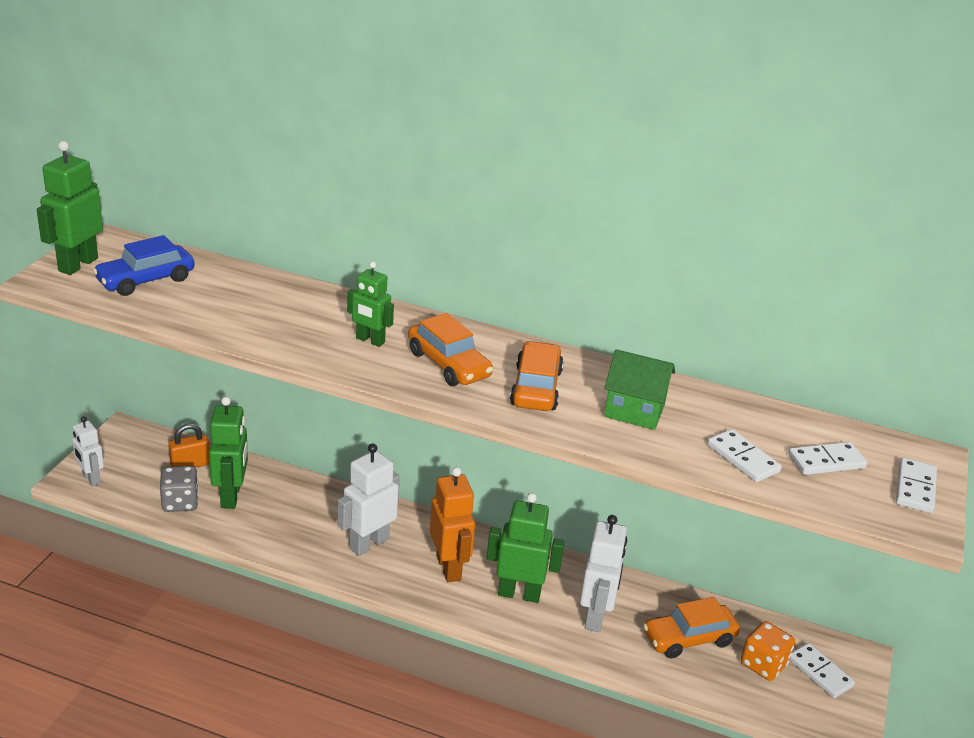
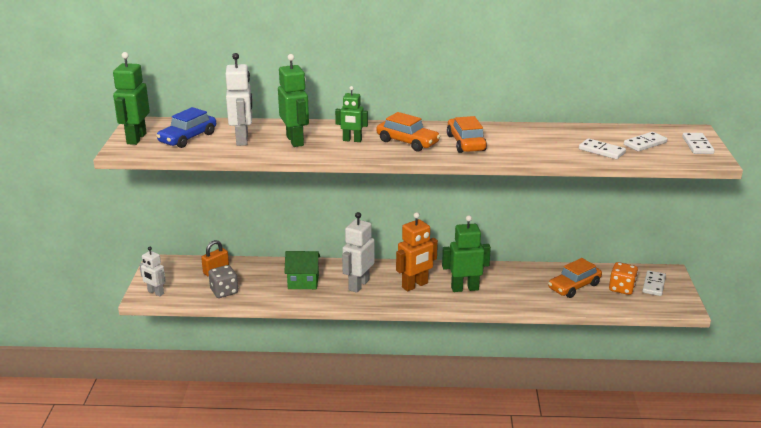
camera: 15 degrees left, 5 degrees down
(231, 496) = (255, 281): green robot -> green robot (295, 141)
(449, 567) = (415, 285): orange robot -> orange robot turned 90 degrees clockwise
(595, 616) = (515, 289): white robot -> white robot (242, 139)
(634, 410) = (528, 142): green house -> green house (303, 282)
(820, 672) = (653, 285): white domino -> white domino turned 75 degrees clockwise

